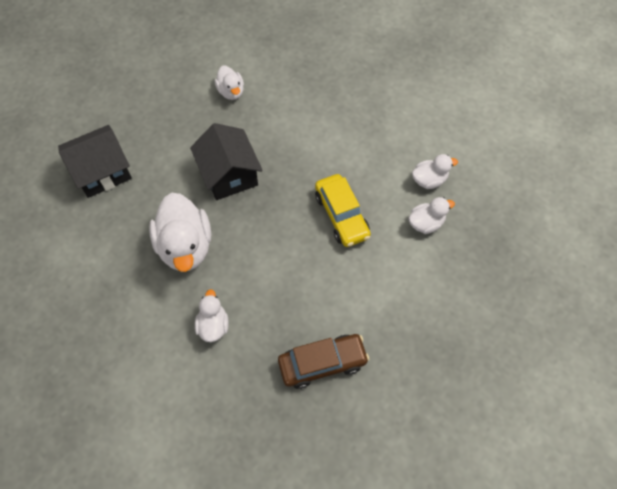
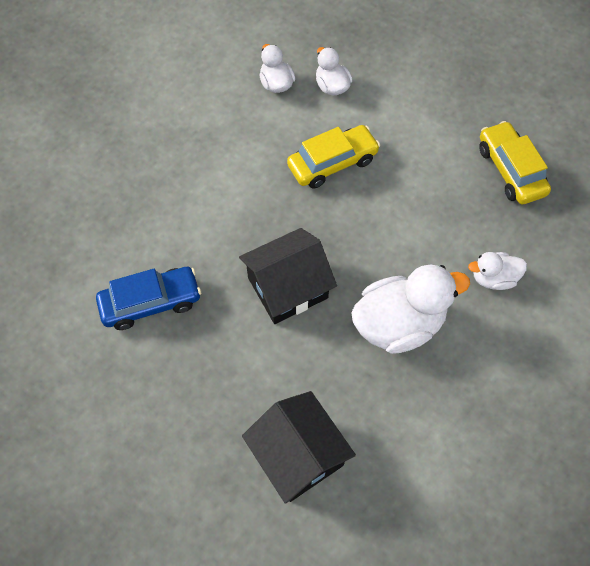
camera: 95 degrees left, 0 degrees up
(231, 92) = (151, 303): white duck -> blue car
(322, 363) = (510, 170): brown car -> yellow car

